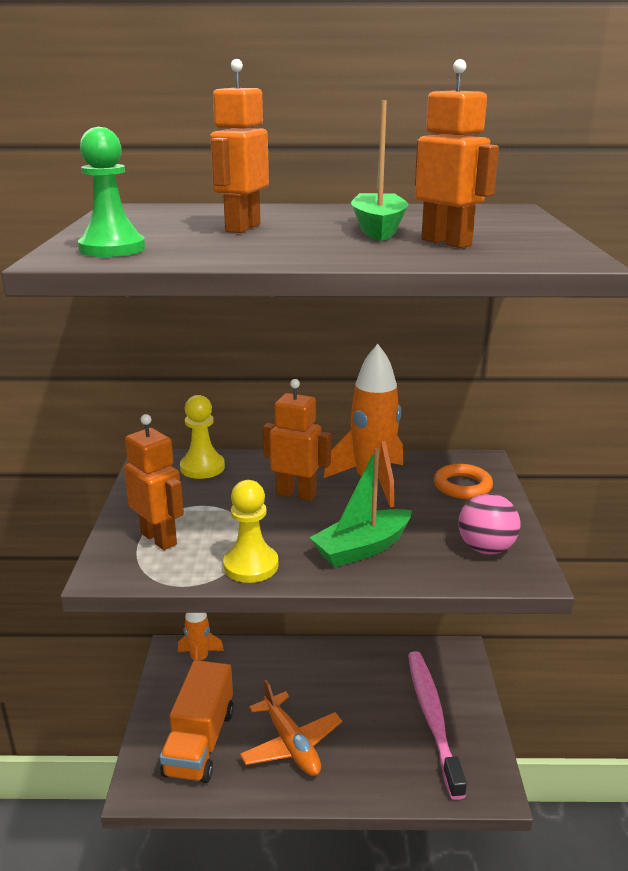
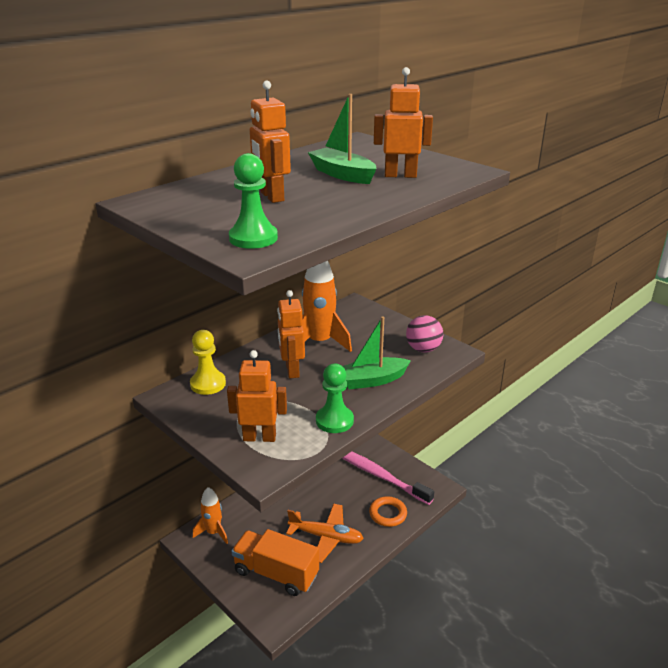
camera: 45 degrees left, 5 degrees up
(200, 742) = (276, 573): orange truck -> orange truck turned 150 degrees clockwise
(251, 565) = (334, 421): yellow pawn -> green pawn
(296, 494) = (292, 370): orange robot -> orange robot turned 75 degrees counterclockwise
(362, 548) = (372, 380): green boat -> green boat turned 60 degrees clockwise
(462, 486) = (366, 322): orange ring -> orange ring (388, 514)

